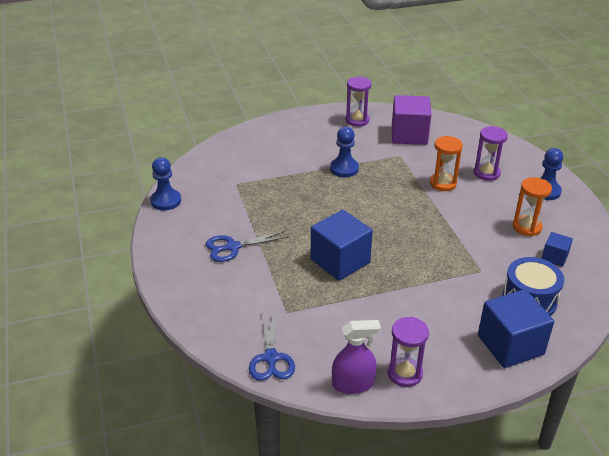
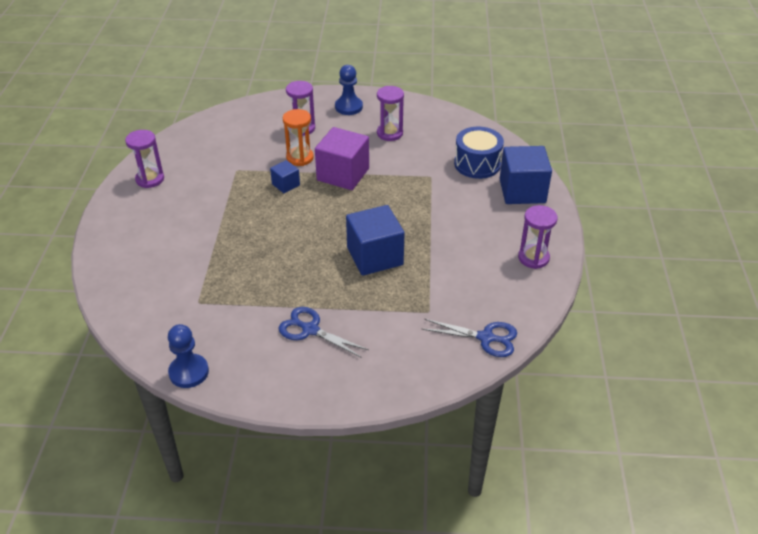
camera: 70 degrees left, 5 degrees up
(233, 247) = (310, 330): blue scissors -> blue scissors turned 120 degrees clockwise
(344, 169) = (230, 213): blue pawn -> none
(353, 384) = (535, 292): purple spray bottle -> none
(409, 135) = (205, 153): purple cube -> purple cube (343, 174)
(527, 227) = (389, 133): orange hourglass -> purple hourglass
(554, 257) = (434, 133): blue cube -> blue cube (286, 184)

